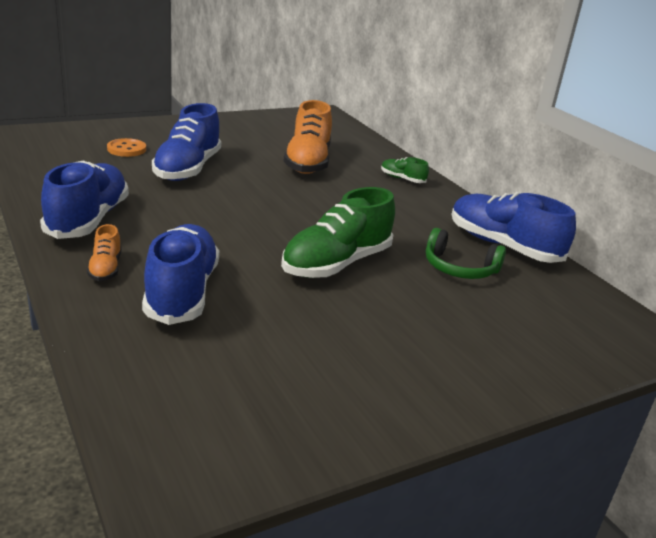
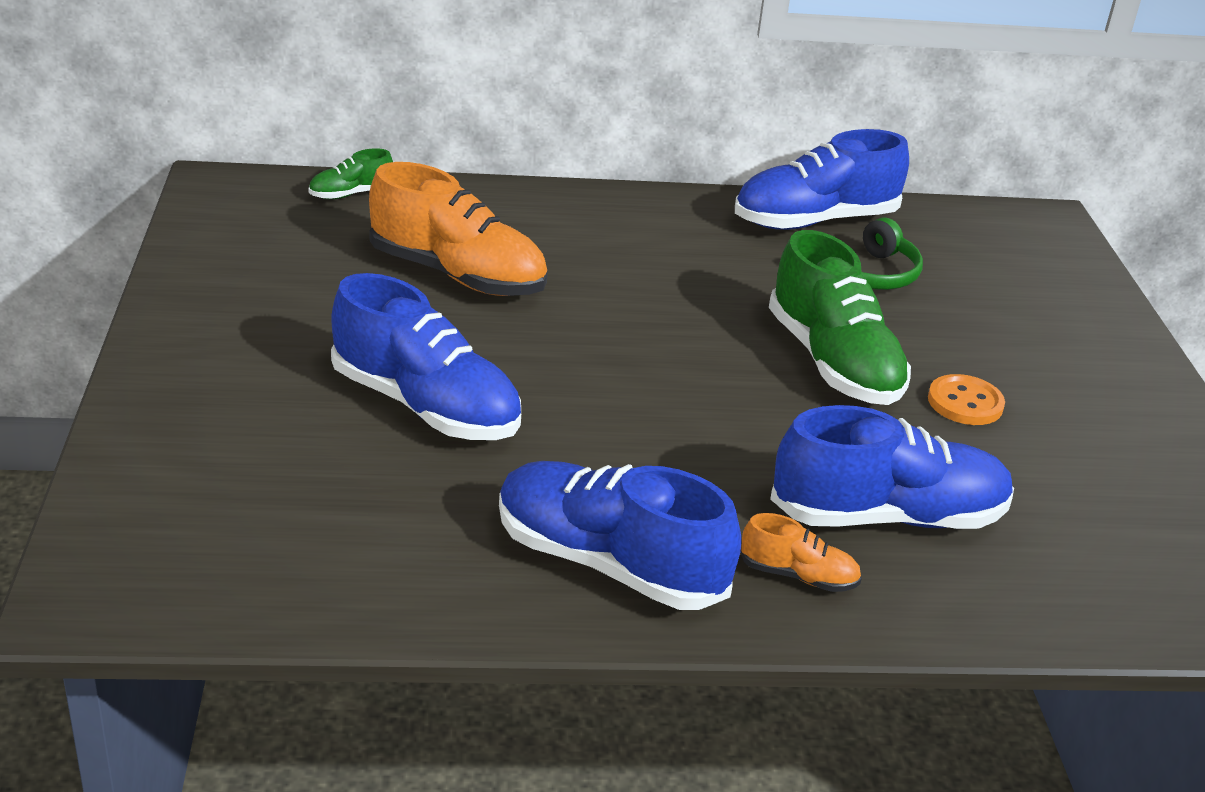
camera: 65 degrees left, 5 degrees up
(126, 149) = (283, 456): orange button -> orange button (965, 403)
(182, 292) = (887, 517): blue shoe -> blue shoe turned 150 degrees clockwise
(402, 179) = (568, 215): green shoe -> green shoe (351, 194)

